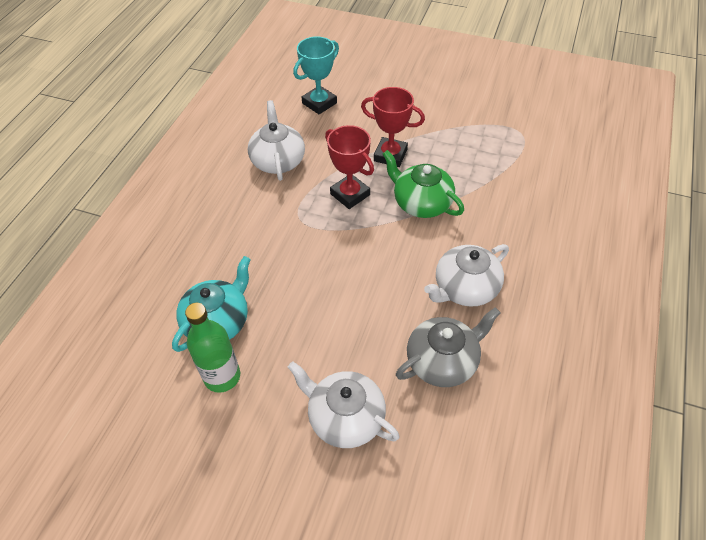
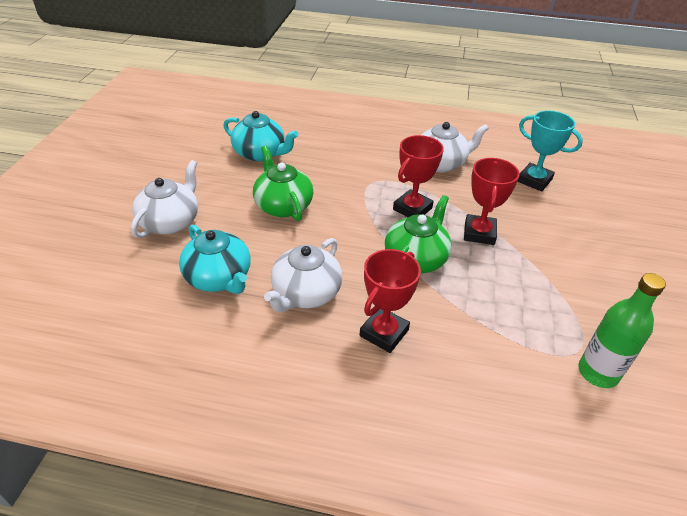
camera: 80 degrees right, 10 degrees down
(222, 376) = (213, 161): green bottle -> green bottle (598, 372)
(330, 301) = (283, 205): none -> green teapot
(443, 361) = (219, 278): grey teapot -> turquoise teapot
(465, 288) = (305, 293): white teapot -> white teapot turned 105 degrees counterclockwise
(509, 237) = (384, 333): none -> red trophy

